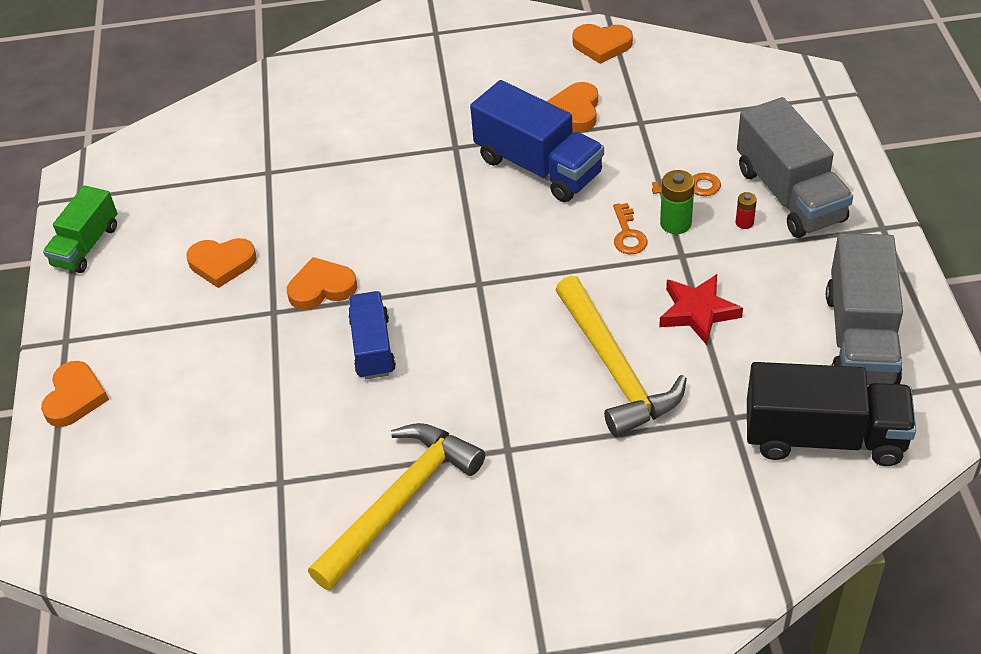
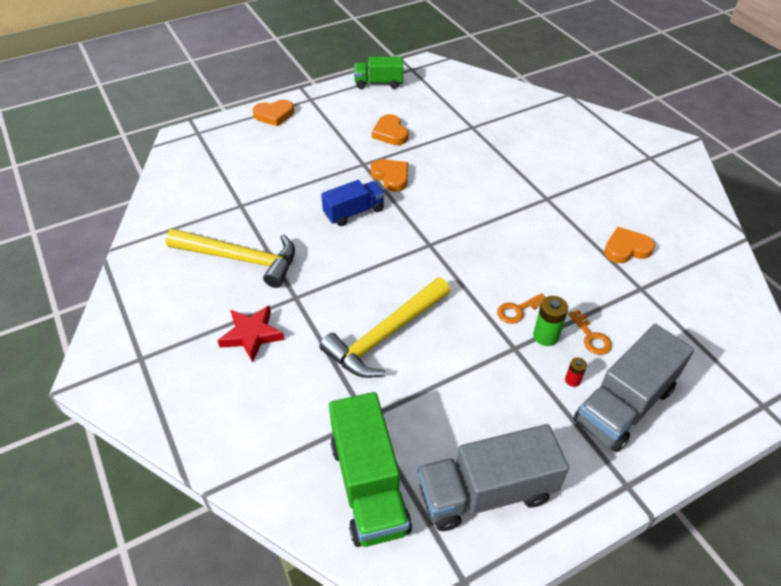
camera: 65 degrees right, 0 degrees up
(538, 167) = (555, 244): blue truck -> none
(602, 45) = (708, 244): orange heart -> none
(697, 312) = (461, 371): red star -> red star (252, 335)
(824, 437) = (369, 485): black truck -> green truck

